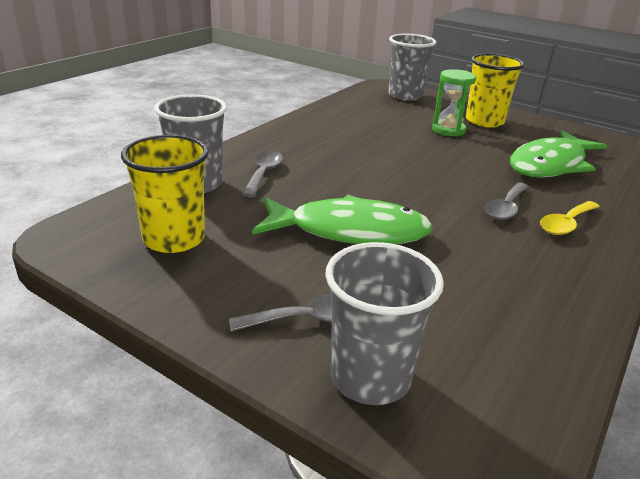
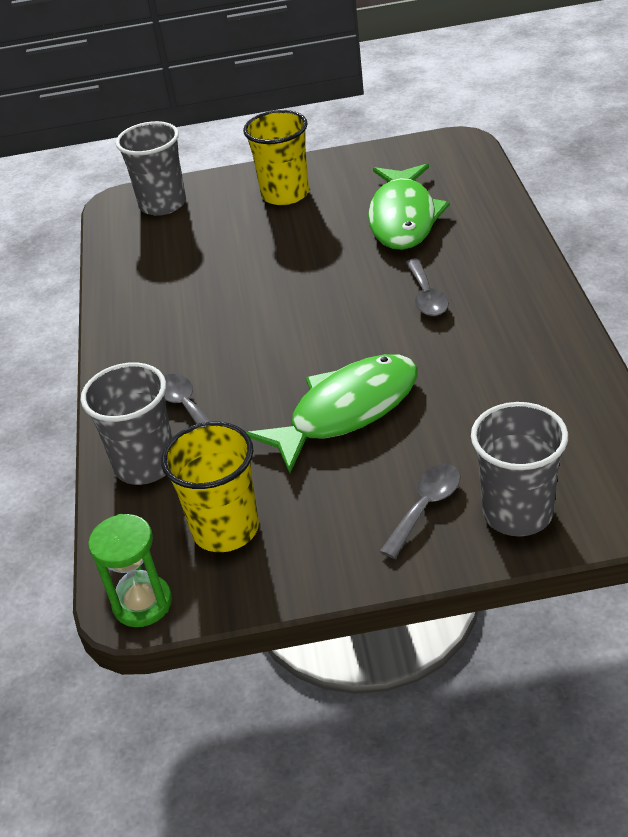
camera: 35 degrees left, 10 degrees up
(448, 130) = (269, 230): green hourglass -> green hourglass (142, 603)
(566, 224) = (485, 282): yellow spoon -> none

